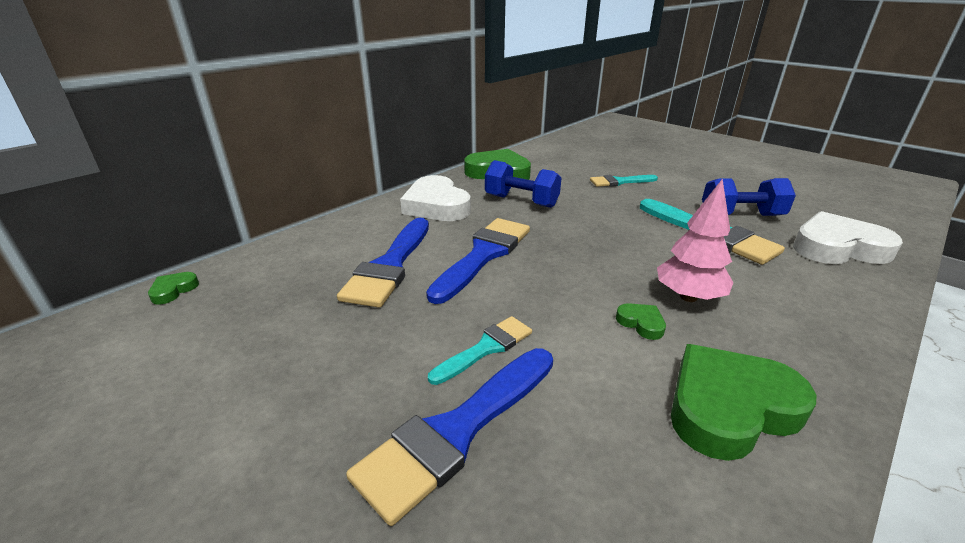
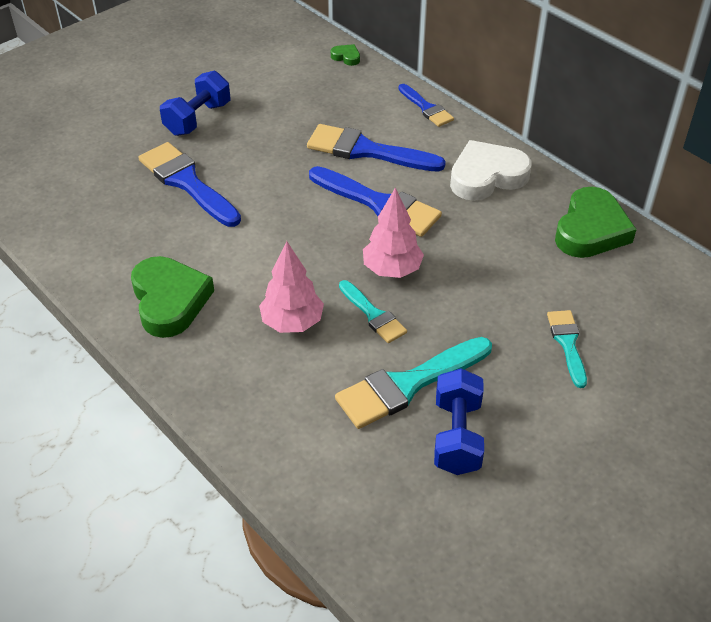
camera: 95 degrees right, 15 degrees up
(319, 234) = (426, 108): none -> blue brush
(486, 348) = (253, 198): turquoise brush -> turquoise brush (373, 315)
(521, 201) = (499, 241): blue dumbbell -> blue dumbbell (198, 119)
(578, 245) = (392, 270): none -> pink tree
(641, 323) = (262, 282): green heart -> none
(837, 247) = (366, 494): white heart -> none

